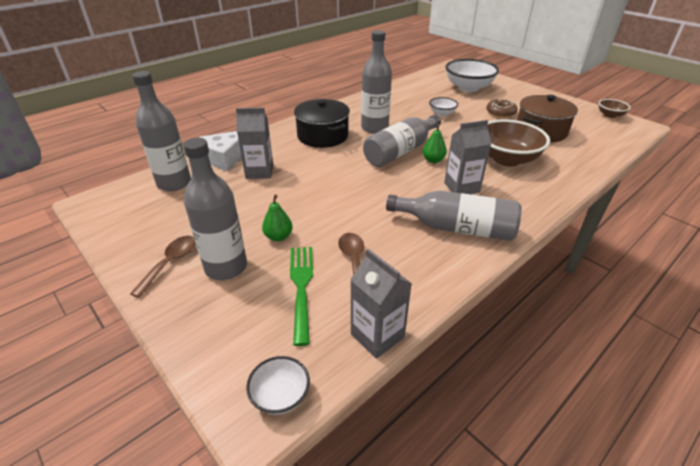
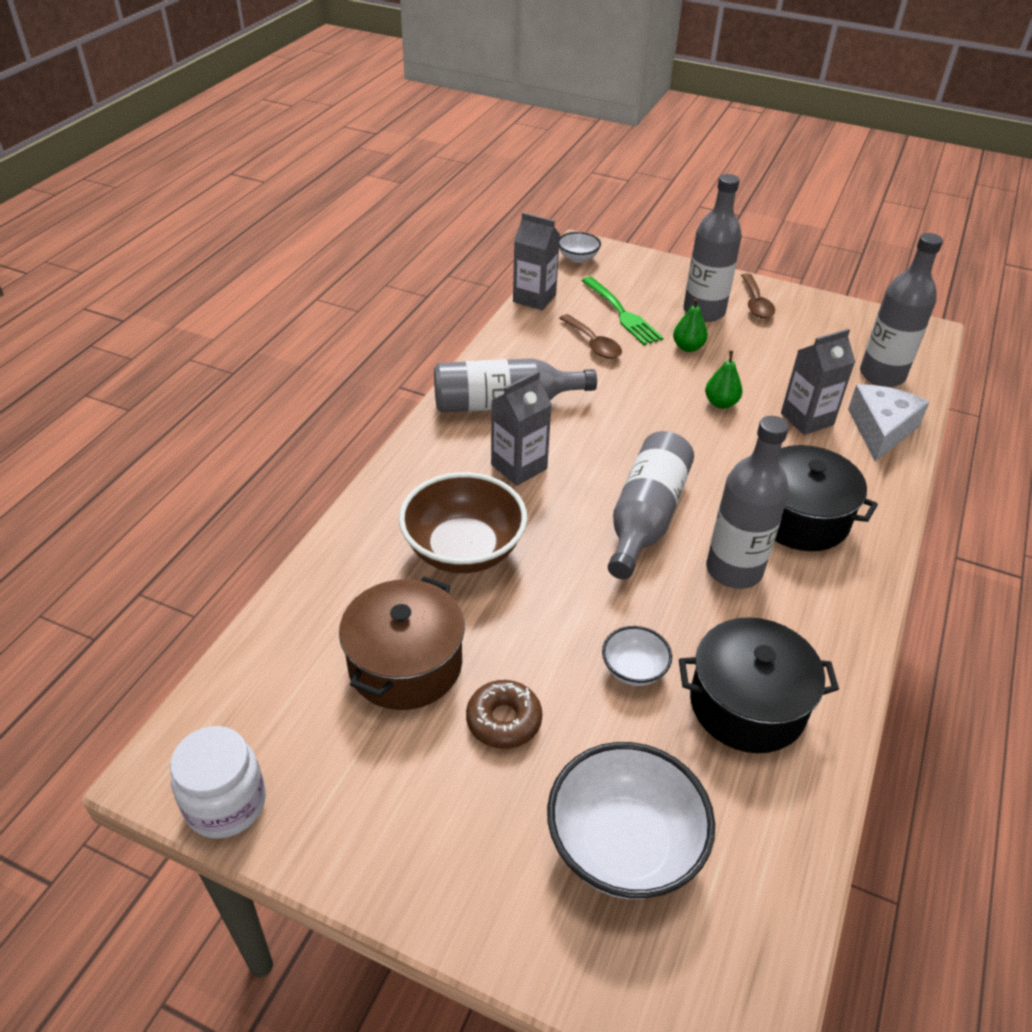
camera: 155 degrees right, 5 degrees up
(405, 100) = (747, 704): none -> black pot
(433, 160) = (583, 511): green pear -> green pear (721, 403)
(610, 115) = (226, 804): brown bowl -> white jar

